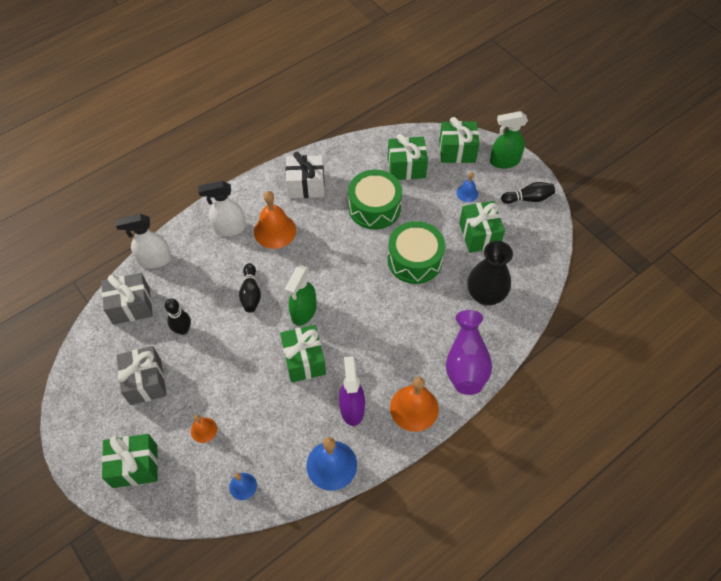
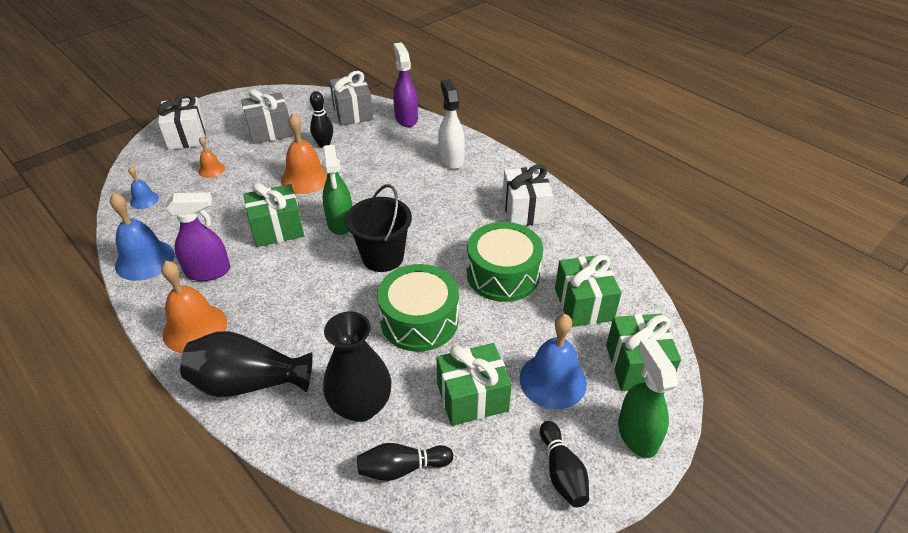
camera: 85 degrees right, 15 degrees down
(135, 466) = (187, 136): green gift -> white gift
(154, 260) = (406, 118): white spray bottle -> purple spray bottle
(251, 293) = (366, 183): black bowling pin -> black bowling pin (402, 468)
(275, 231) = (452, 191): orange bell -> orange bell (305, 178)
(303, 312) = (340, 223): green spray bottle -> green spray bottle turned 120 degrees counterclockwise
(348, 281) = (383, 257): none -> black bucket
(466, 363) = (248, 382): purple vase -> black vase
(467, 193) = (553, 380): blue bell -> blue bell, size x1.87

